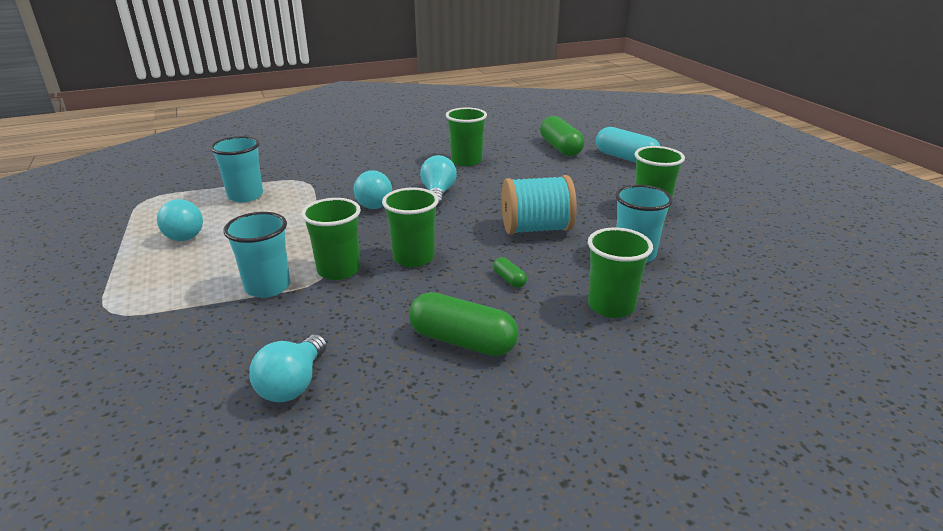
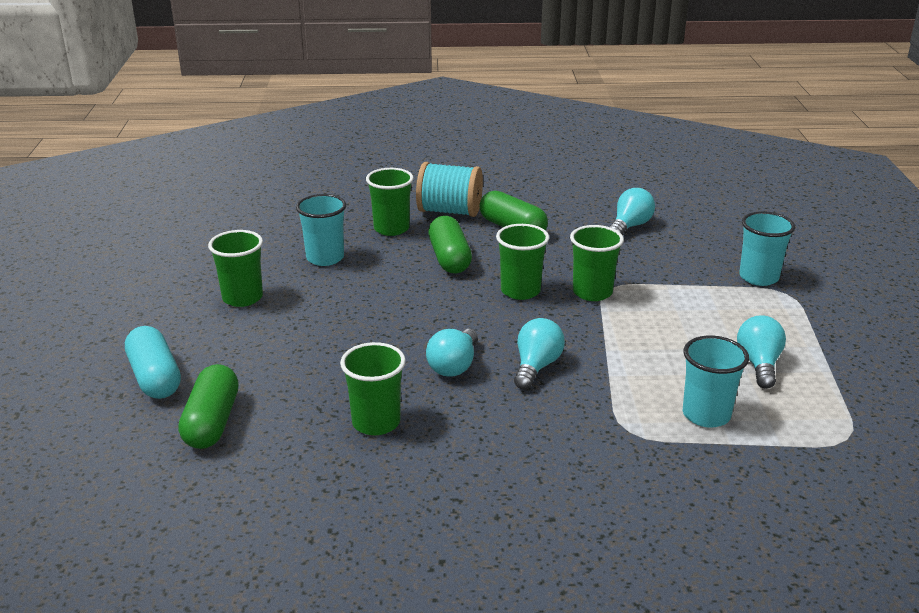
camera: 160 degrees left, 0 degrees up
(268, 287) = (656, 289): turquoise cup -> turquoise cup (758, 277)
(509, 279) = (449, 258): green capsule -> green capsule, size x2.18
(536, 229) = (384, 297): turquoise spool -> turquoise spool (449, 211)

